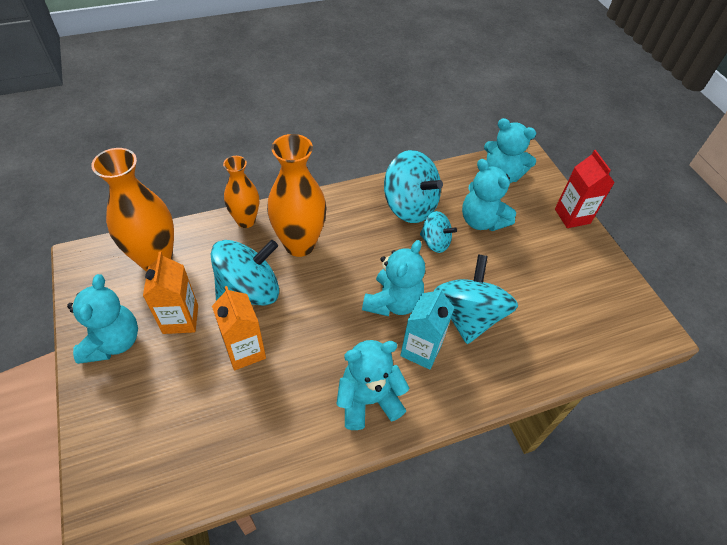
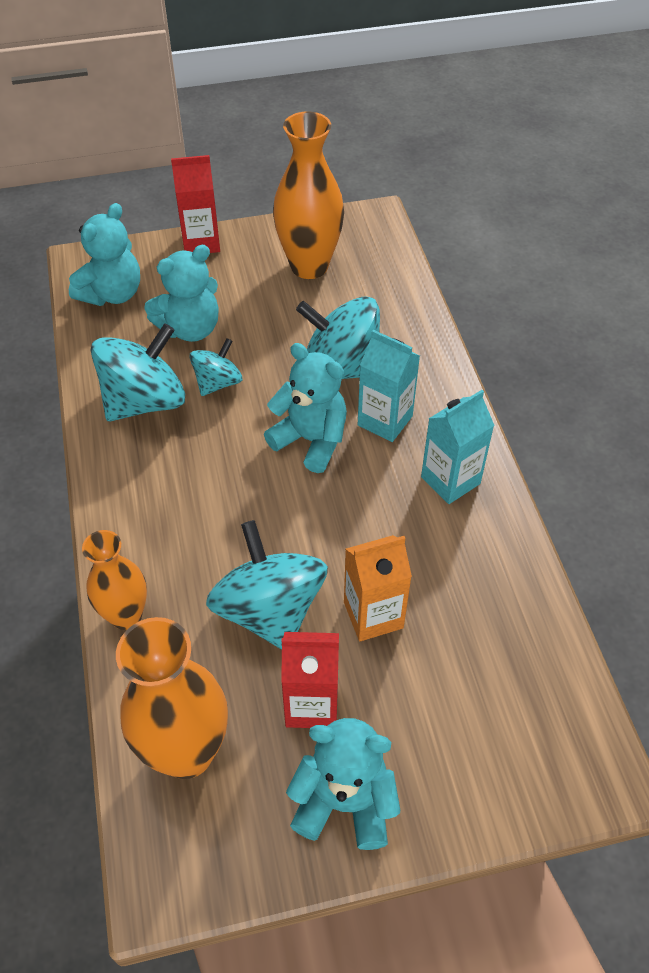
camera: 80 degrees left, 0 degrees up
(180, 319) = (311, 704): orange carton -> red carton
(299, 244) = (192, 542): orange vase -> orange vase (309, 266)
(368, 400) = (450, 480): turquoise teddy bear -> turquoise carton

